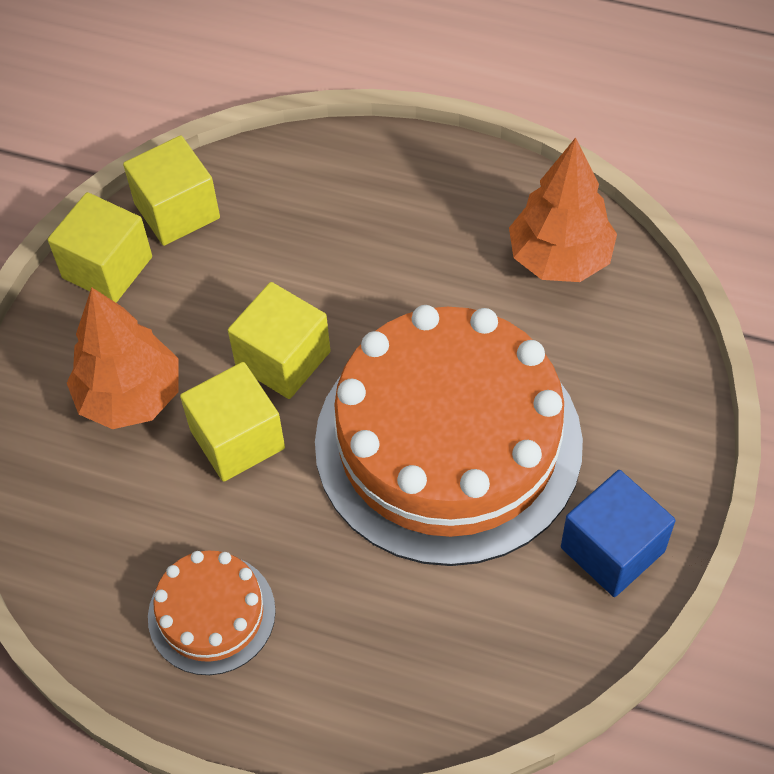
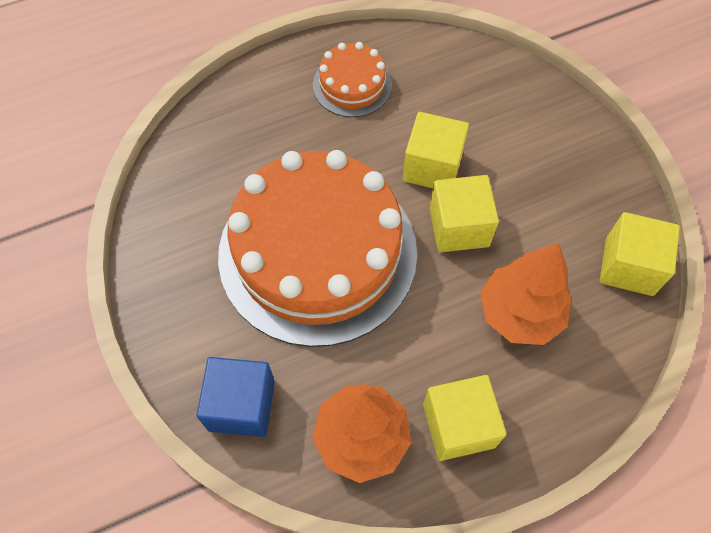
camera: 135 degrees right, 5 degrees up
(107, 267) = (618, 200): yellow cube -> yellow cube (458, 425)
(130, 397) = (512, 144): orange tree -> orange tree (520, 313)
(612, 549) = (172, 264): blue cube -> blue cube (241, 405)

